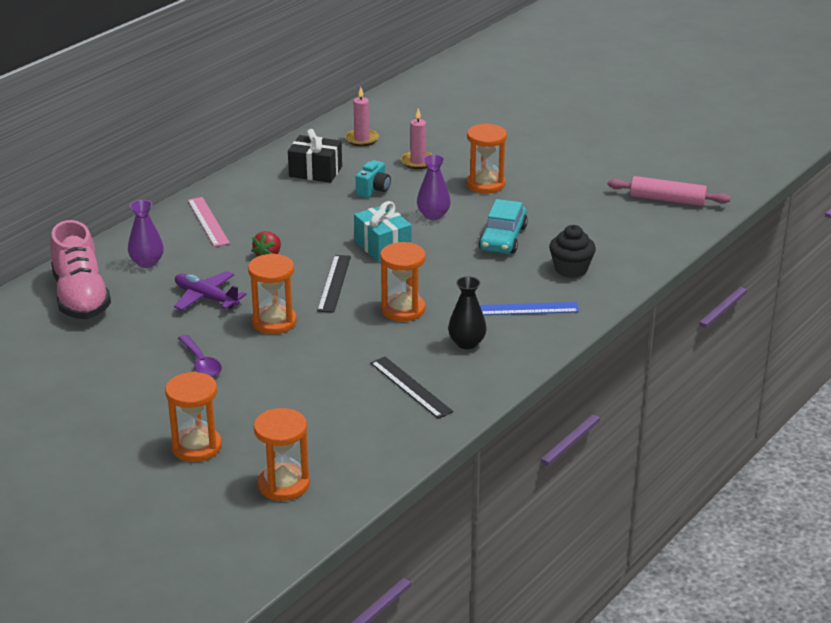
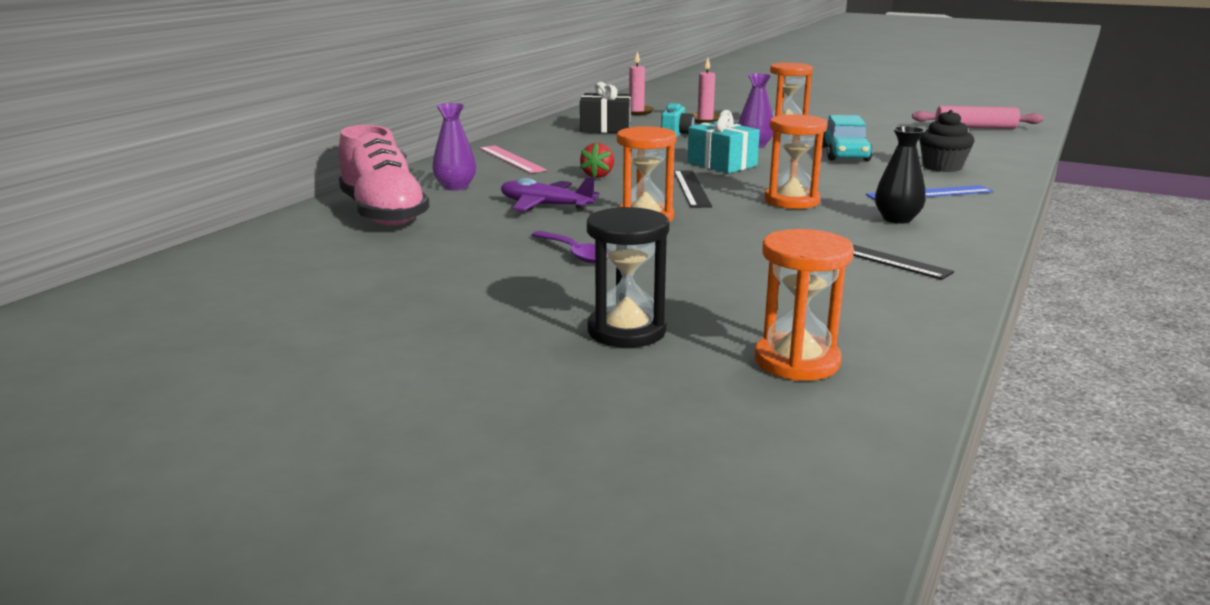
camera: 10 degrees left, 10 degrees down
(196, 447) = (626, 331): orange hourglass -> black hourglass

